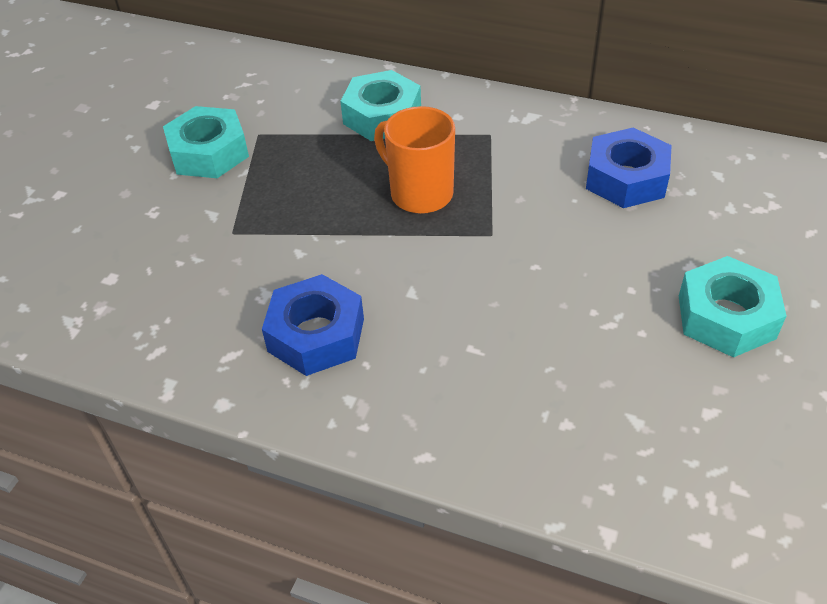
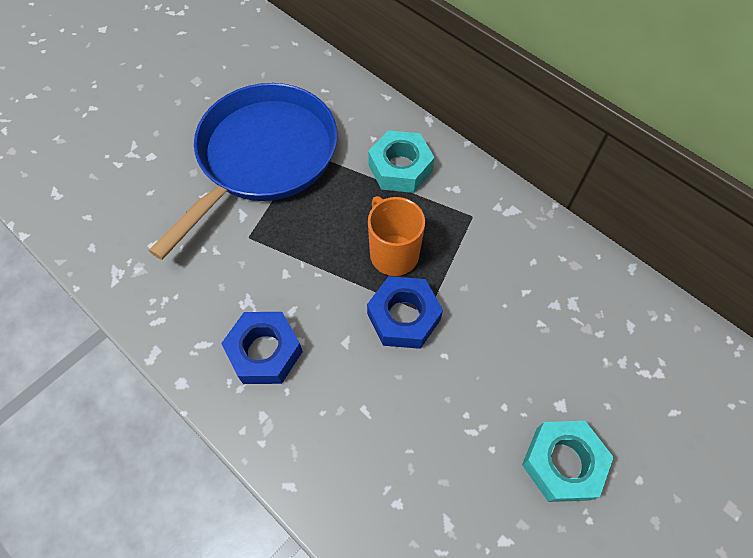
camera: 20 degrees right, 15 degrees up
(209, 153) = (263, 157): turquoise nut -> blue pan
(626, 178) = (555, 301): blue nut -> blue nut (404, 317)

